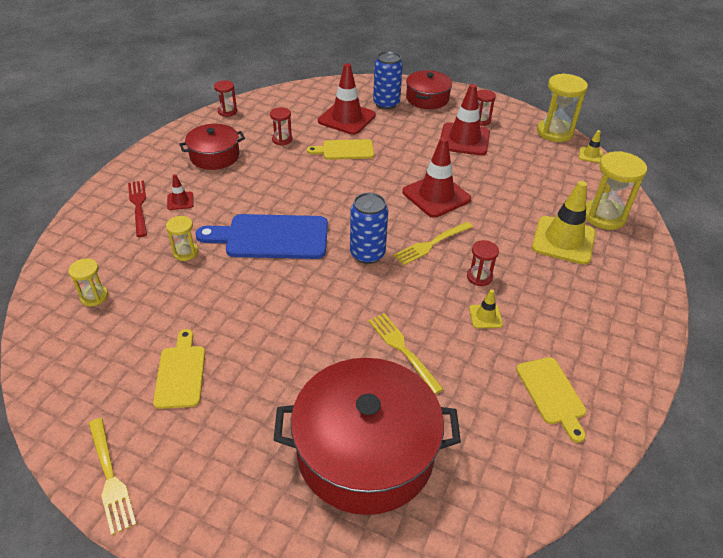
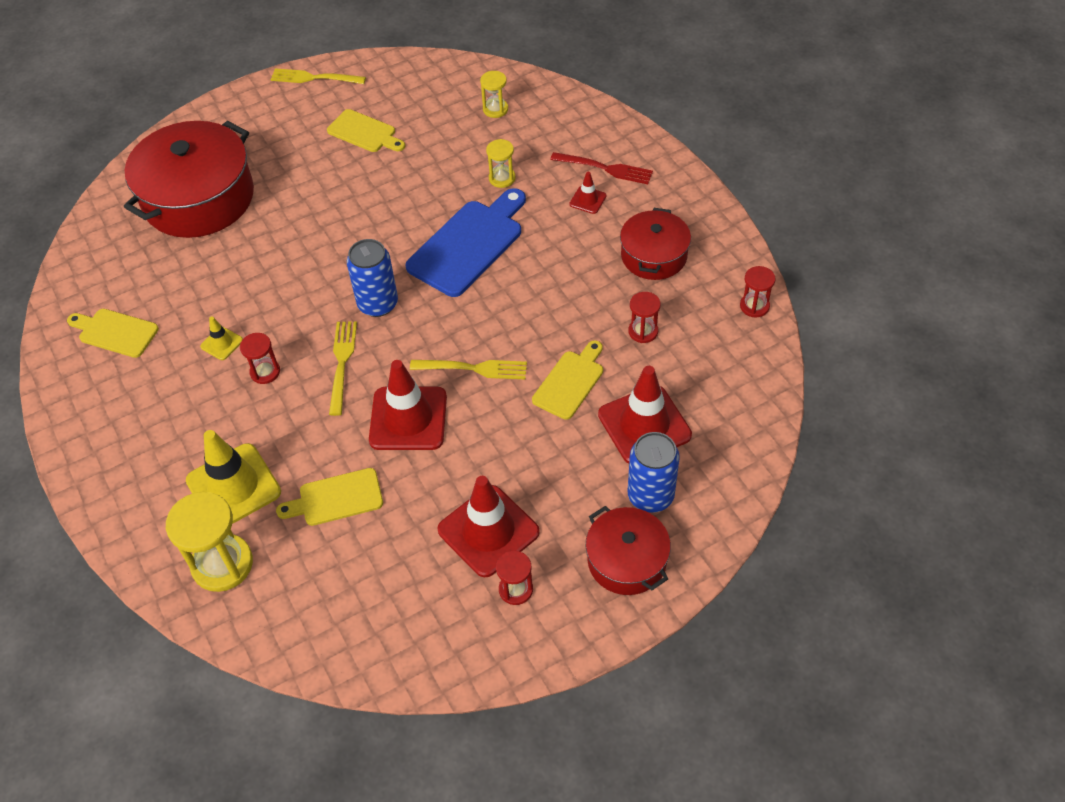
camera: 130 degrees right, 10 degrees up
(403, 349) = (251, 266): yellow fork -> yellow fork (473, 368)
(515, 196) = (336, 498): none -> yellow cutting board
(554, 132) = (411, 667): yellow hourglass -> none
(590, 155) = (326, 666): yellow traffic cone -> none

